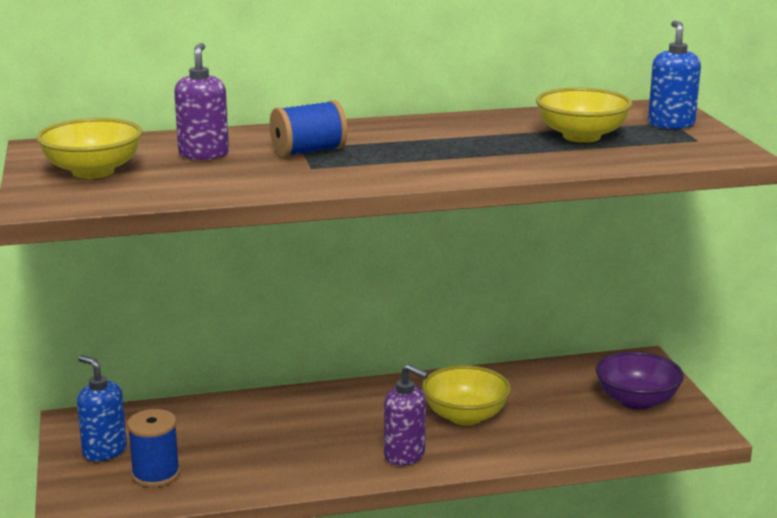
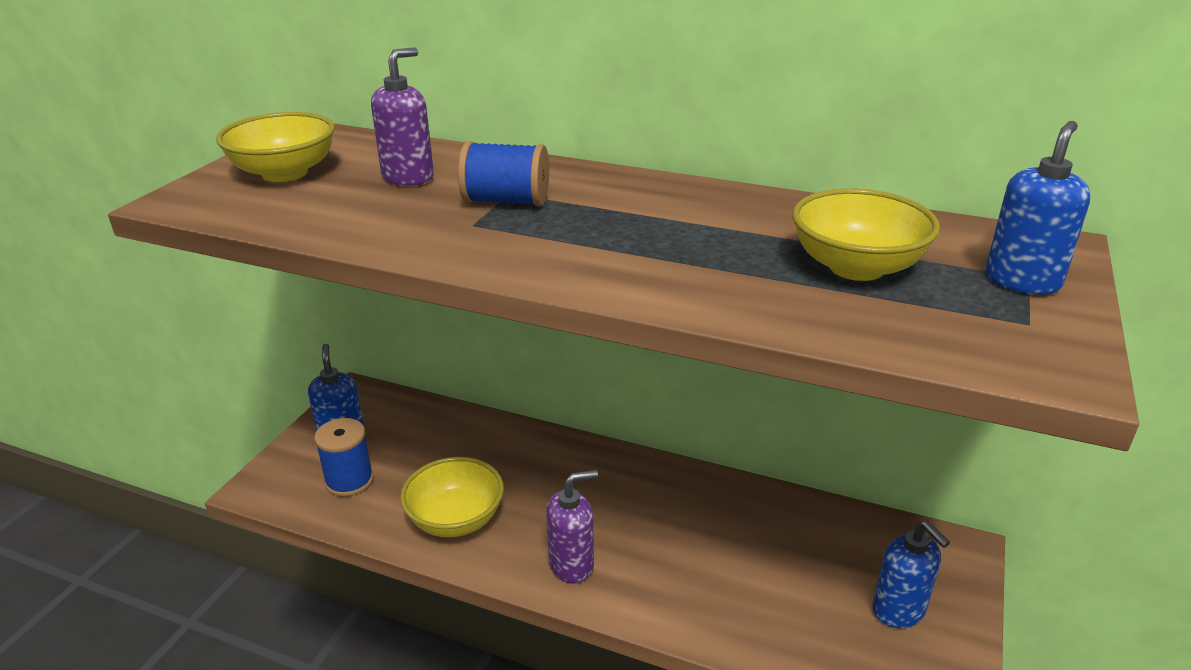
camera: 35 degrees right, 10 degrees up
(405, 455) = (572, 564): purple soap dispenser -> purple soap dispenser turned 90 degrees counterclockwise
(465, 416) = (681, 540): yellow bowl -> yellow bowl (456, 519)
(636, 401) = (899, 610): purple bowl -> blue soap dispenser

